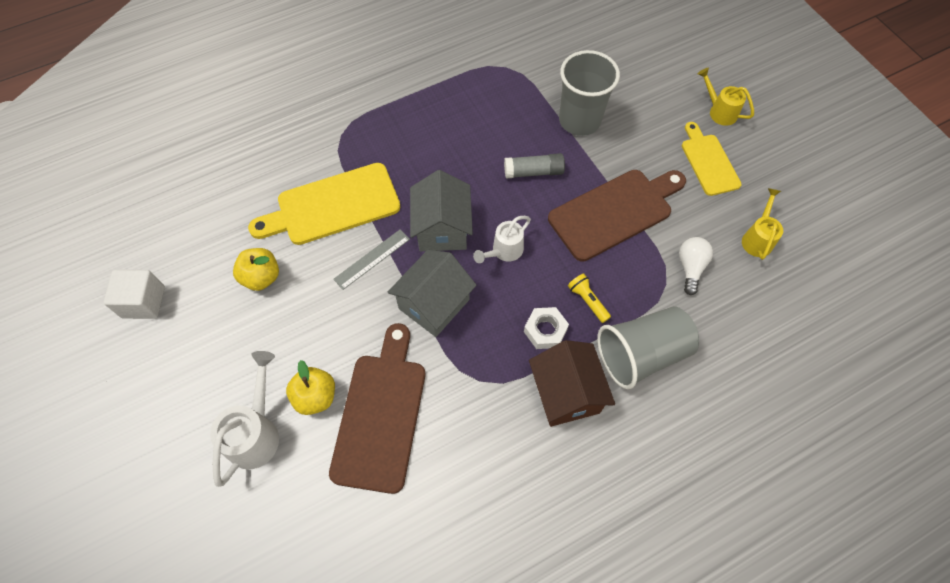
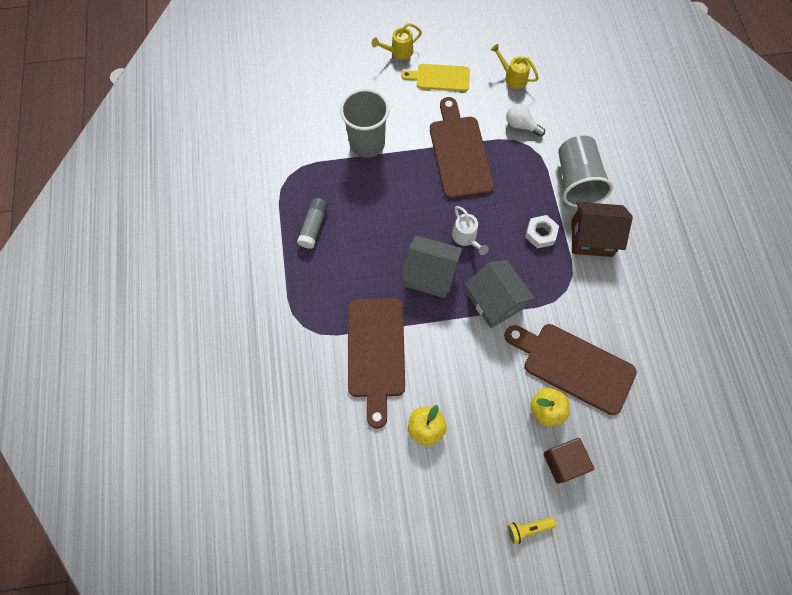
camera: 70 degrees left, 5 degrees up
(143, 302) = (416, 536): white cube -> none
(256, 433) = (563, 462): white watering can -> brown cube
(333, 205) = (376, 352): yellow cutting board -> brown cutting board
(372, 259) = (439, 335): grey ruler -> none
(533, 172) = (402, 193): grey glue stick -> grey glue stick (313, 226)
(587, 301) = (526, 198): yellow flashlight -> yellow flashlight (527, 529)

